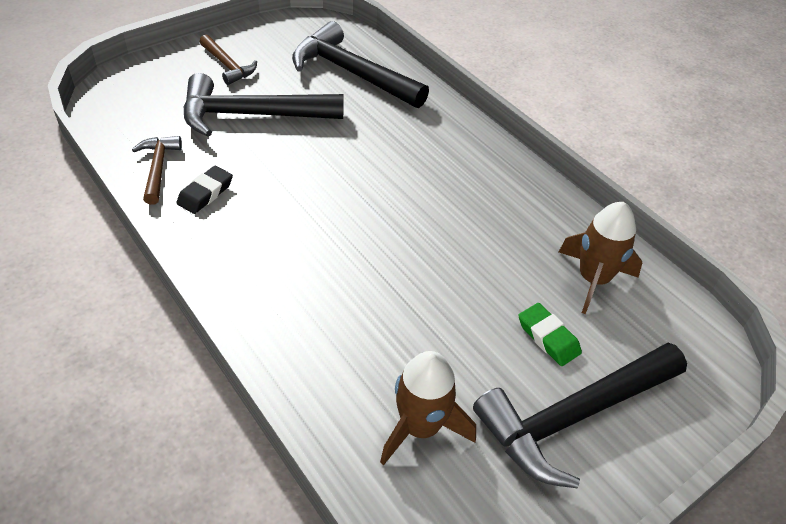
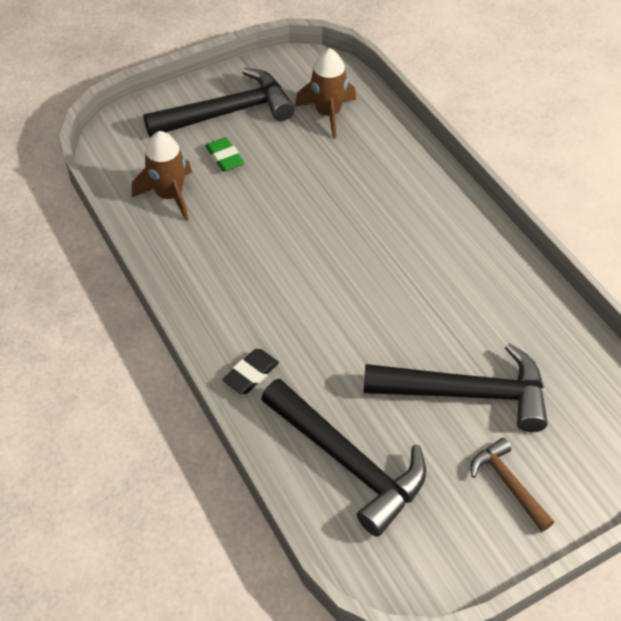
camera: 170 degrees left, 5 degrees up
(158, 168) = (550, 324): brown hammer -> none
(205, 193) = (498, 293): black eraser -> black eraser (251, 374)

